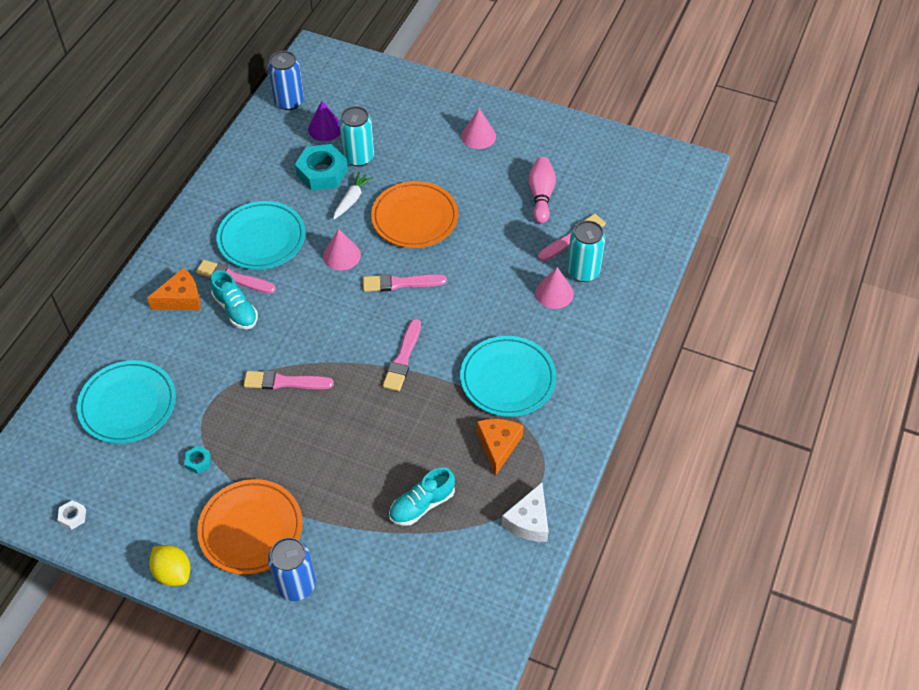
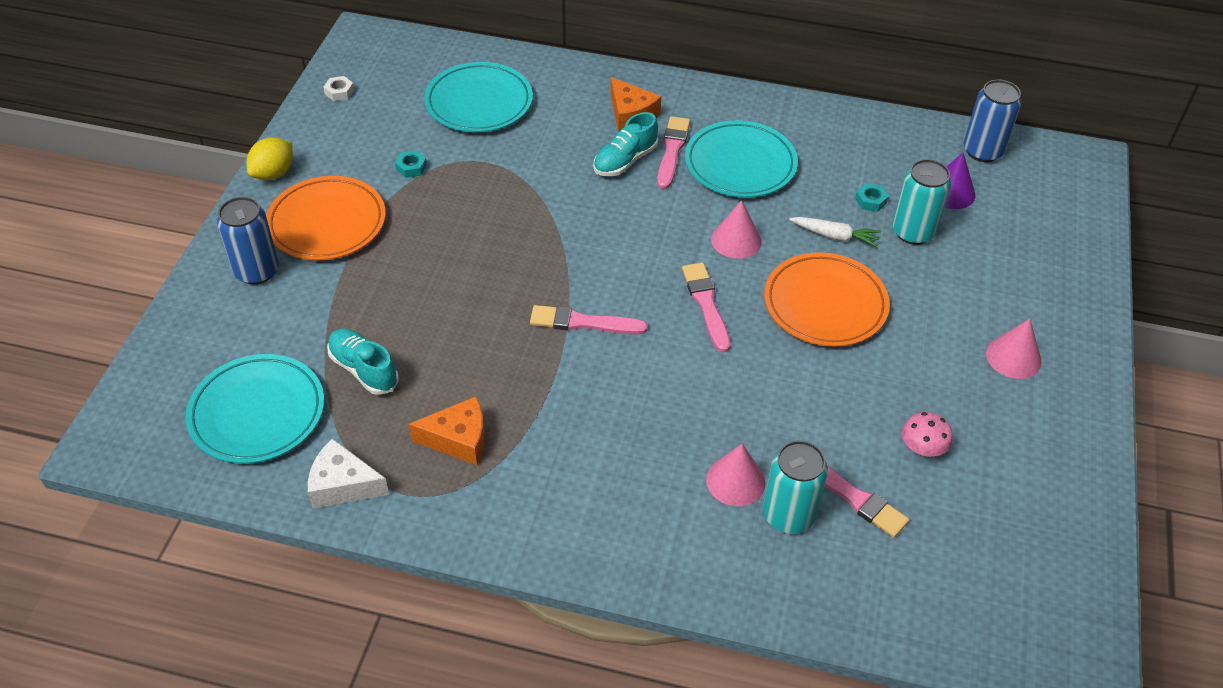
camera: 80 degrees right, 5 degrees down
(284, 382) = (528, 218): pink brush -> none
(322, 172) = (870, 201): turquoise nut -> turquoise nut, size x0.45
(507, 379) = (569, 439): turquoise plate -> turquoise plate (257, 413)
(541, 196) = (922, 447): pink bowling pin -> pink mushroom

